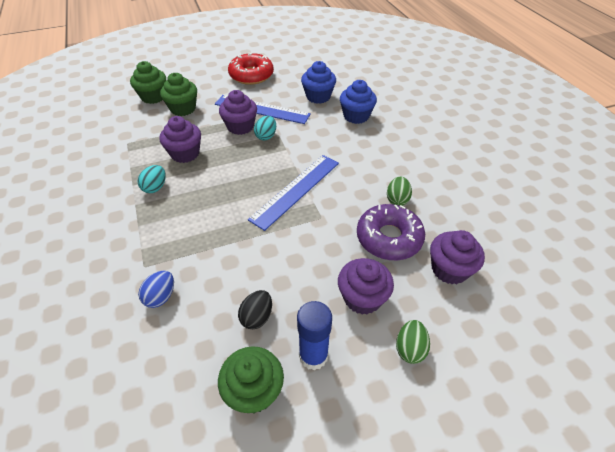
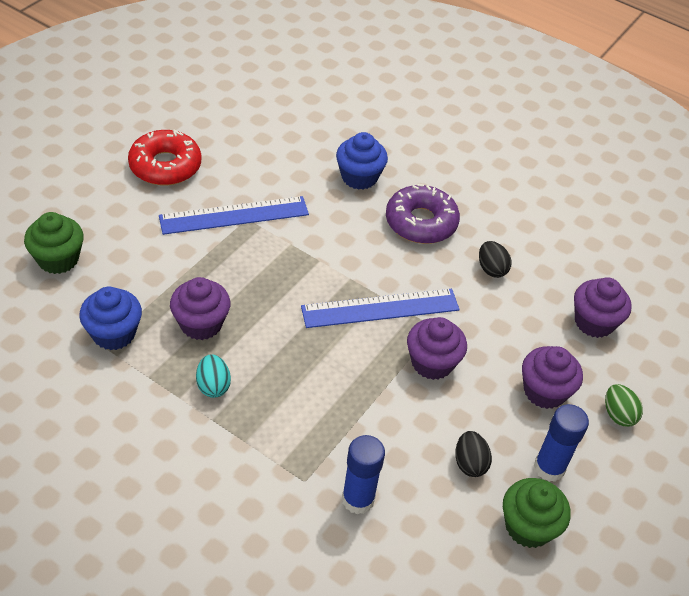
camera: 40 degrees left, 0 degrees up
(161, 296) = (358, 499): blue egg -> blue glue stick
(183, 109) = (124, 260): green cupcake -> none
(240, 127) = (232, 253): purple cupcake -> purple cupcake (432, 363)
(266, 136) = (278, 253): turquoise egg -> none
(296, 190) = (380, 308): blue ruler -> blue ruler turned 75 degrees clockwise
(318, 96) = (288, 166): blue cupcake -> blue cupcake (114, 333)
(389, 238) = (518, 317): purple donut -> purple donut (421, 222)
(397, 199) = (491, 269): green egg -> black egg

